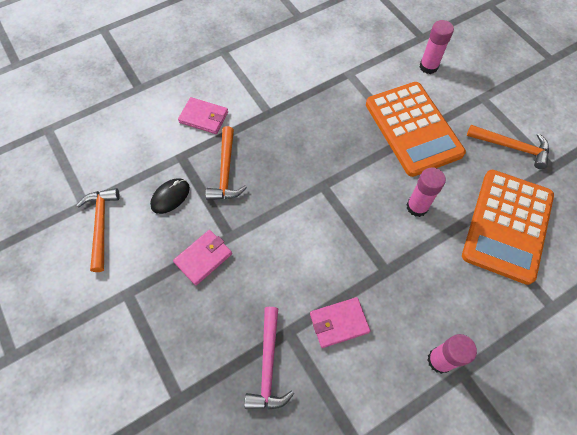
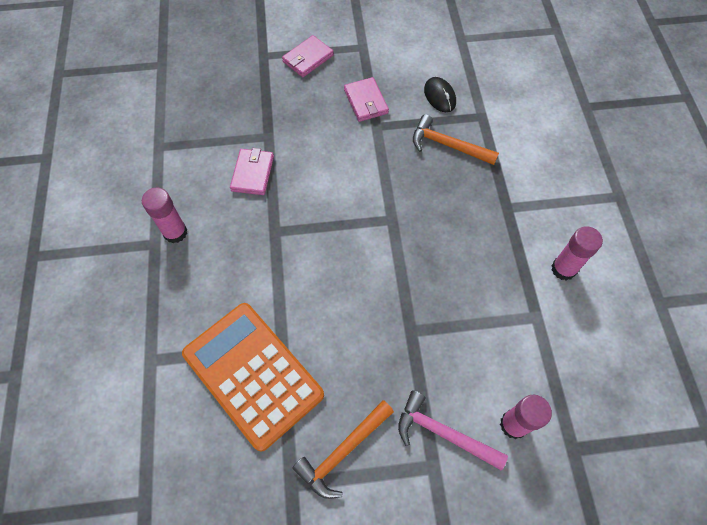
camera: 115 degrees right, 0 degrees up
(101, 225) = (434, 45): orange hammer -> none
(204, 117) = (524, 148): pink wallet -> pink wallet (308, 58)
(268, 365) = (251, 114): pink hammer -> pink hammer (443, 432)
(413, 128) = (422, 347): orange calculator -> none
(417, 207) = (323, 294): pink glue stick -> pink glue stick (563, 269)

